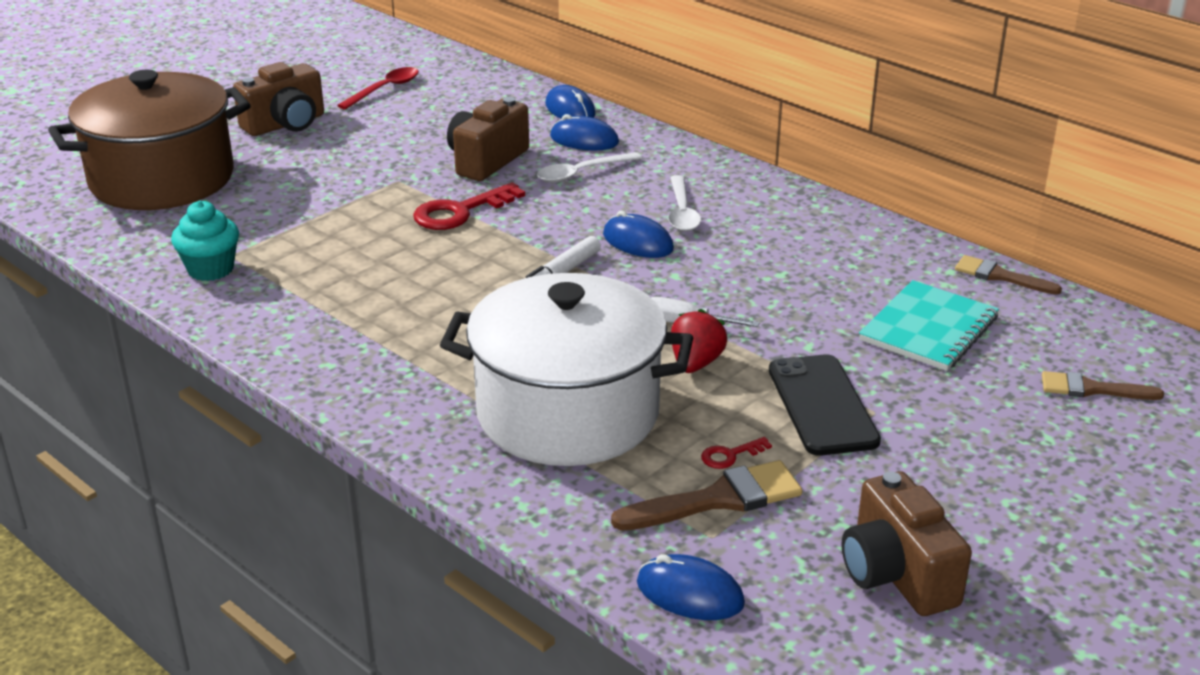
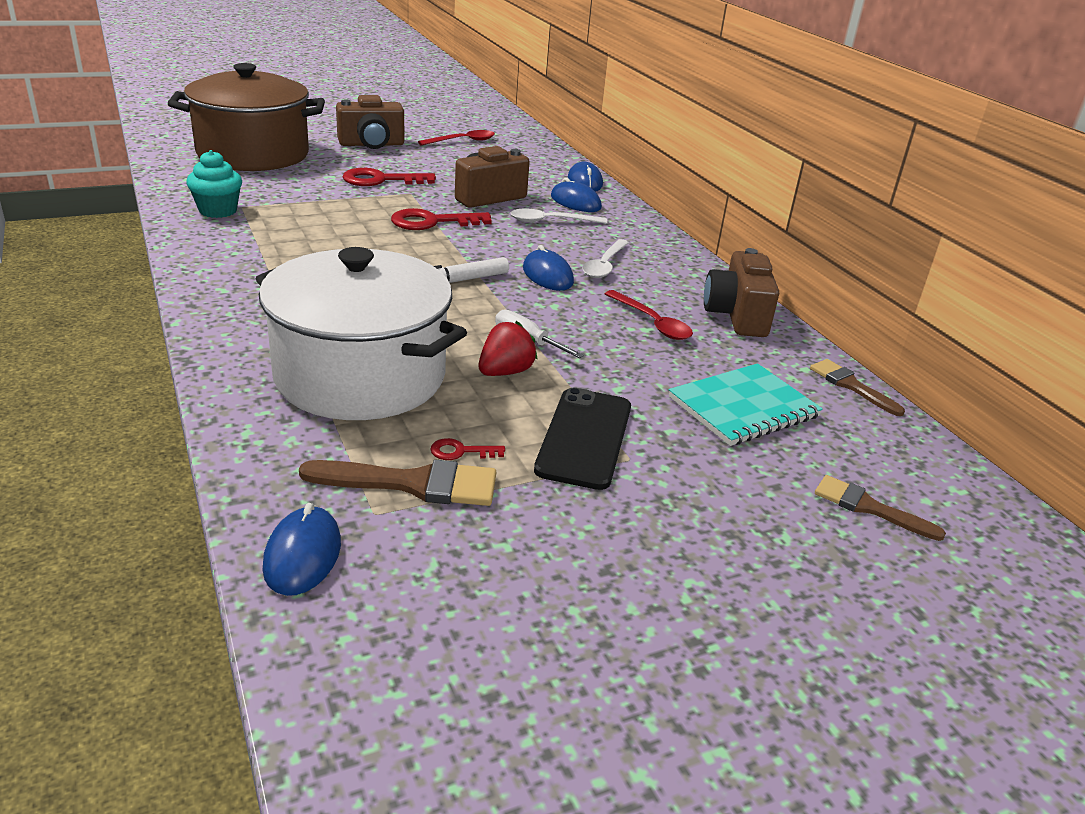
camera: 20 degrees right, 0 degrees up
(349, 172) = (381, 180): none -> red key
(690, 593) = (303, 555): blue mouse -> blue mouse turned 45 degrees clockwise
(781, 265) = (652, 323): none -> red spoon
(896, 574) = (513, 611): brown camera -> brown camera (736, 316)

